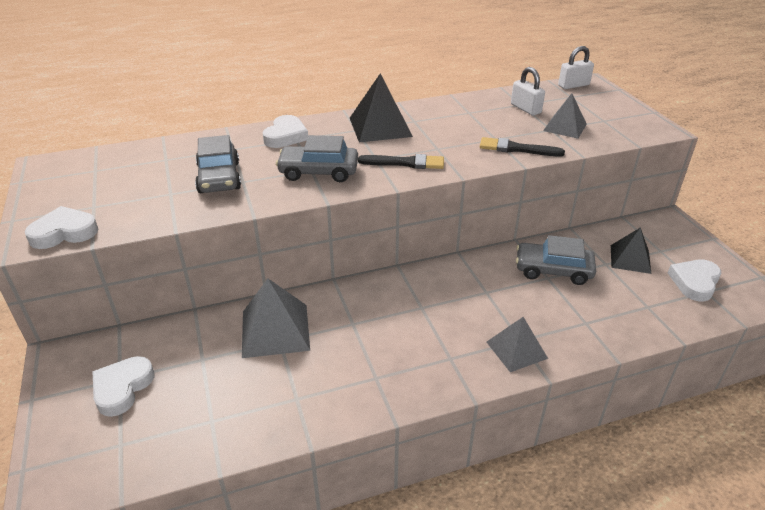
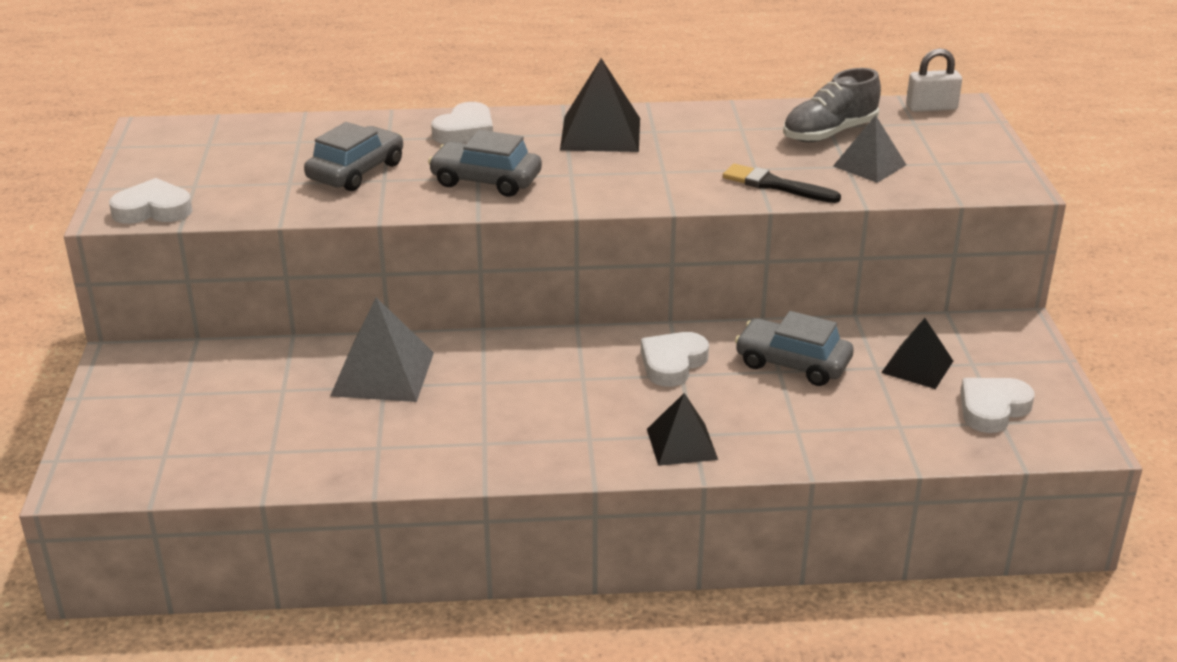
camera: 15 degrees right, 5 degrees down
(122, 388) = (182, 403): white heart -> white heart (672, 363)
(219, 177) = (356, 171): grey car -> grey car turned 150 degrees counterclockwise
(405, 163) = (608, 184): black brush -> none
(516, 350) = (681, 444): grey pyramid -> black pyramid
(525, 109) = (829, 133): white padlock -> grey shoe

